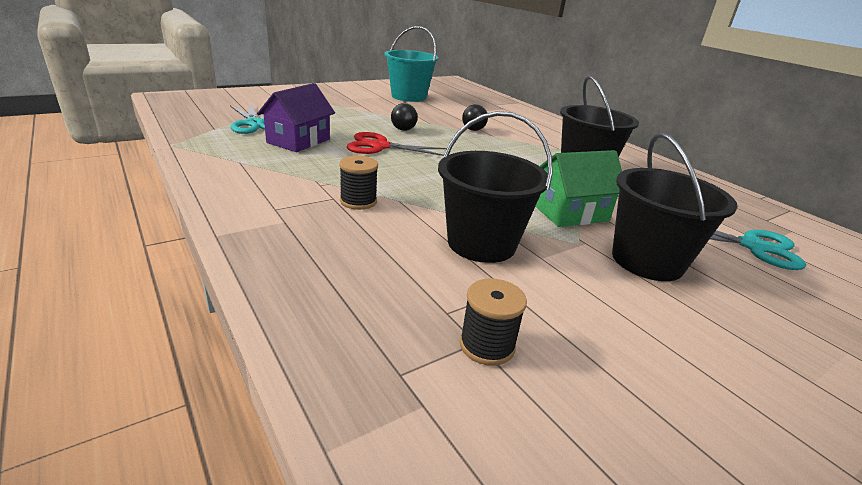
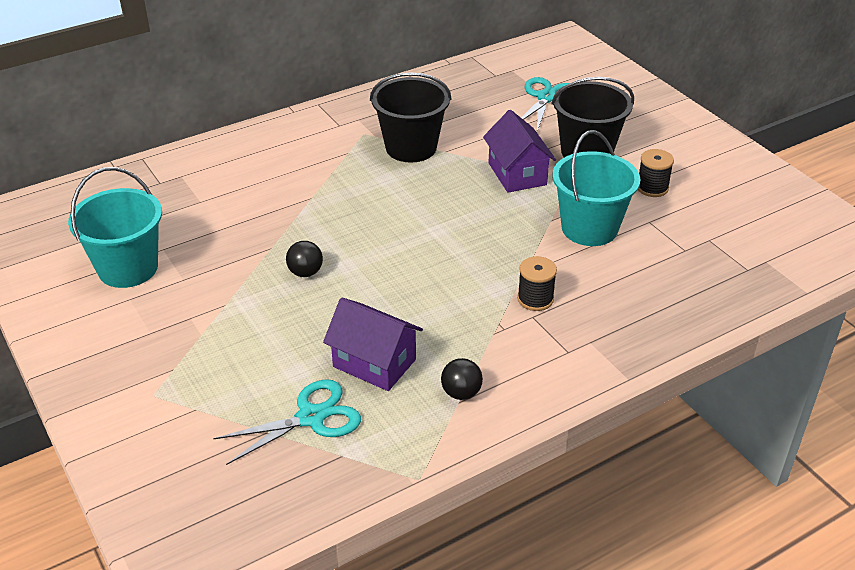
camera: 85 degrees left, 10 degrees up
(380, 146) = (376, 291): red scissors -> none
(473, 130) = (292, 212): black ball -> black ball (461, 393)
(481, 243) = (589, 228): black bucket -> turquoise bucket
(487, 345) = (711, 236): black spool -> black spool (652, 188)
(570, 213) = (517, 174): green house -> purple house

